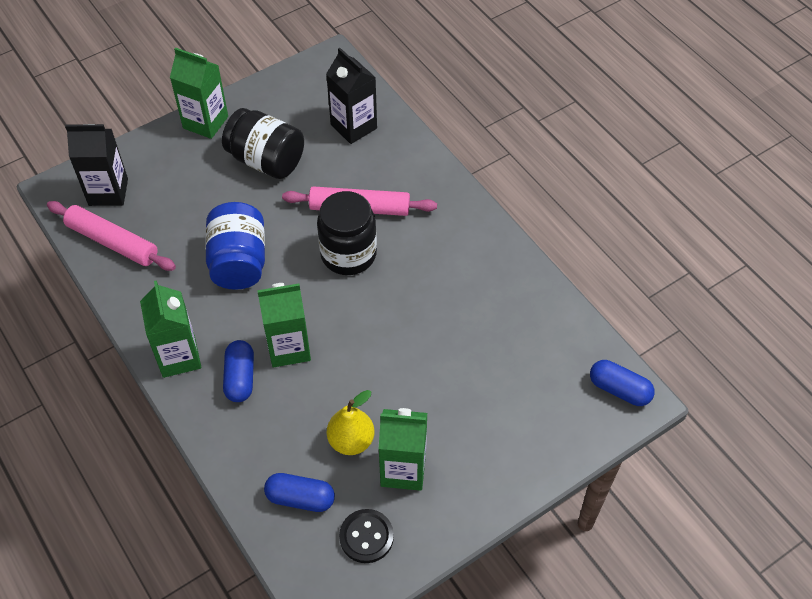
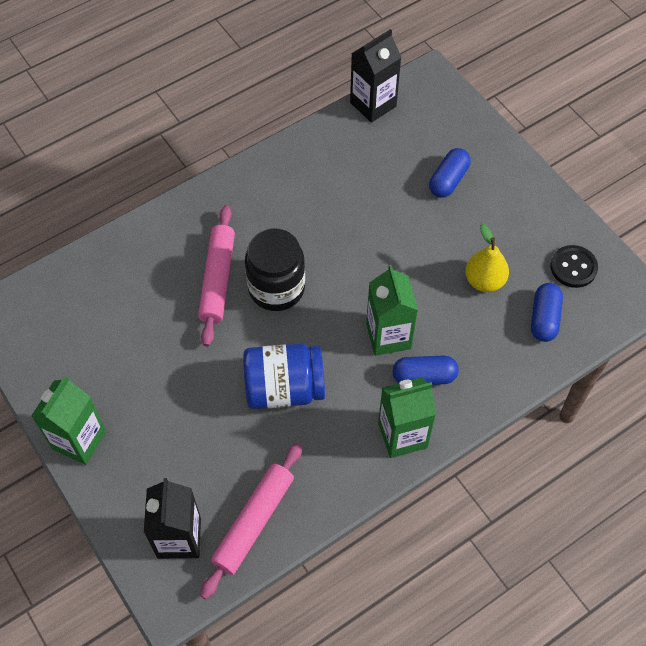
camera: 90 degrees left, 5 degrees up
(266, 160) = (144, 371): black jar -> none
(353, 126) = (103, 287): black carton -> black carton (373, 104)
(403, 469) = (508, 241): green carton -> none
(619, 389) = (420, 89): blue capsule -> blue capsule (448, 180)

